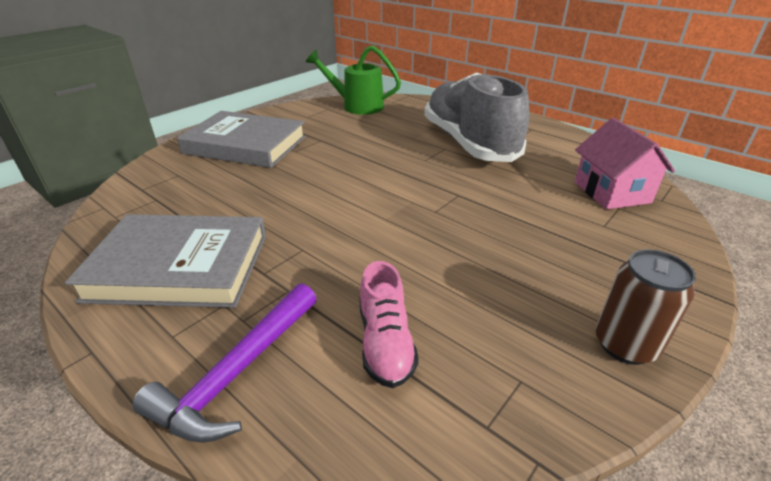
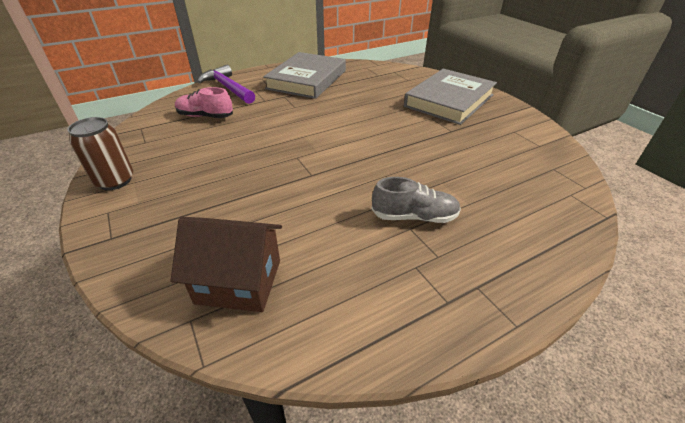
camera: 110 degrees right, 5 degrees up
(357, 106) = (549, 164): green watering can -> none
(469, 143) = (414, 216): grey shoe -> grey shoe, size x0.46
(611, 192) = (239, 281): pink house -> brown house

